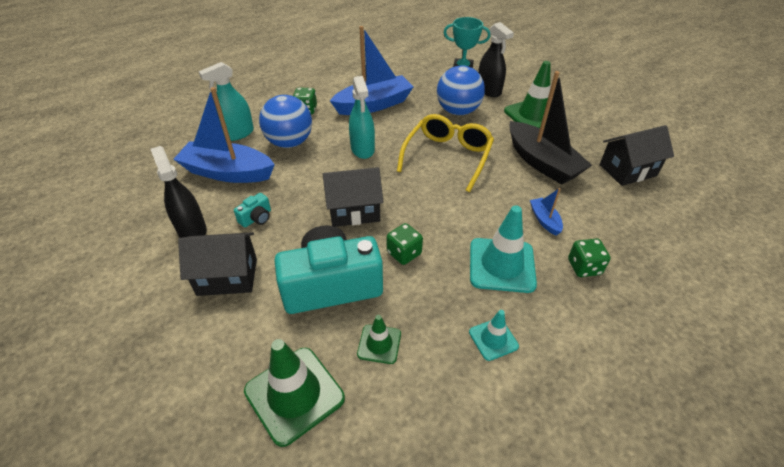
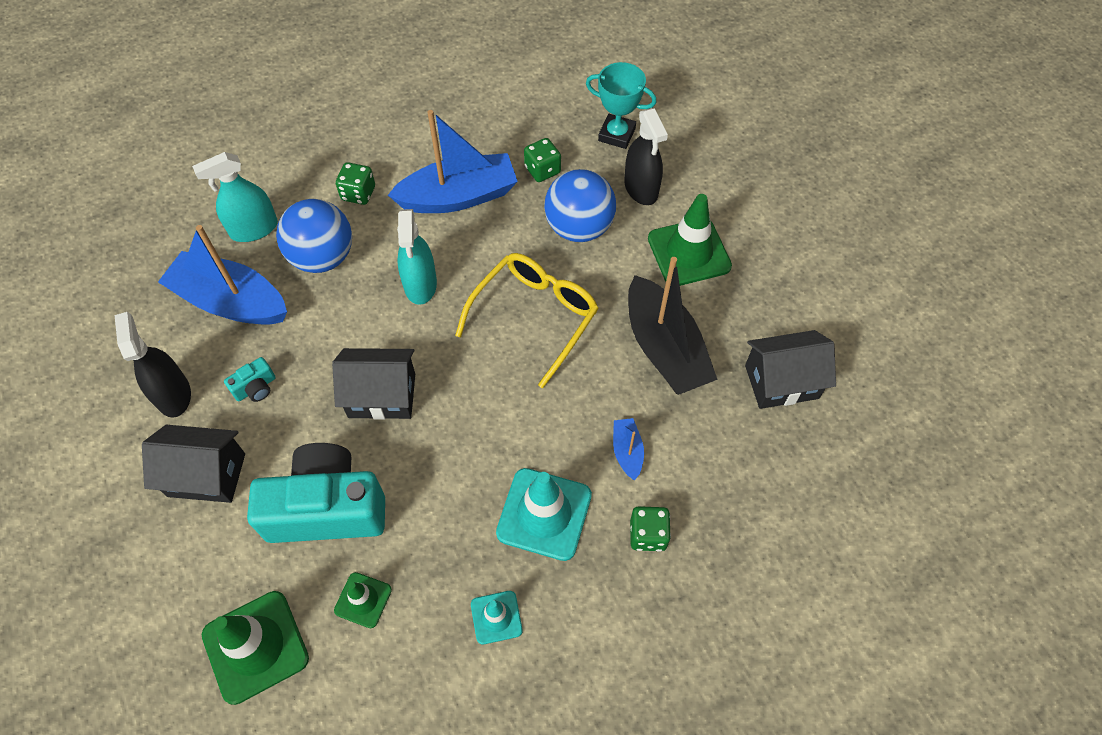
camera: 10 degrees right, 15 degrees up
(404, 253) = (427, 475): green dice -> green dice (542, 170)

